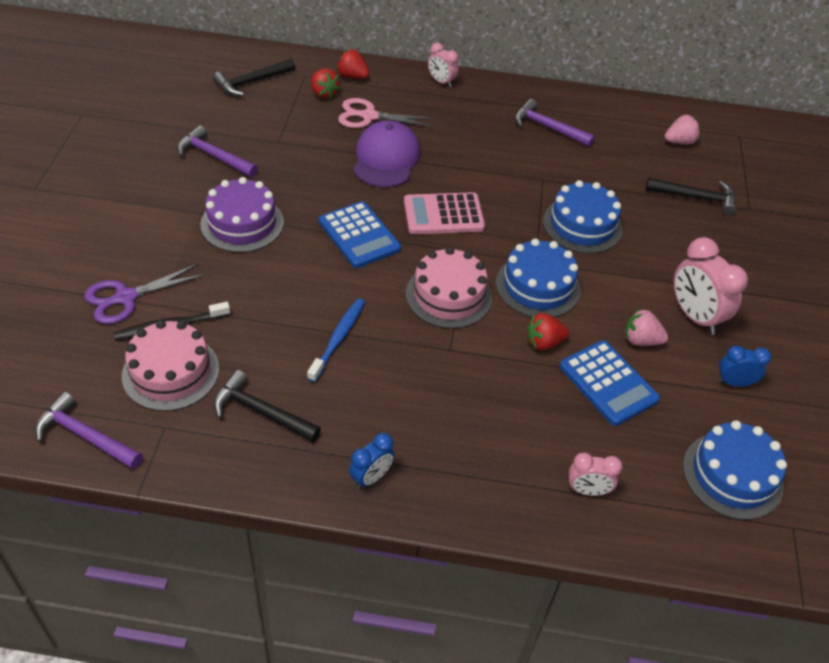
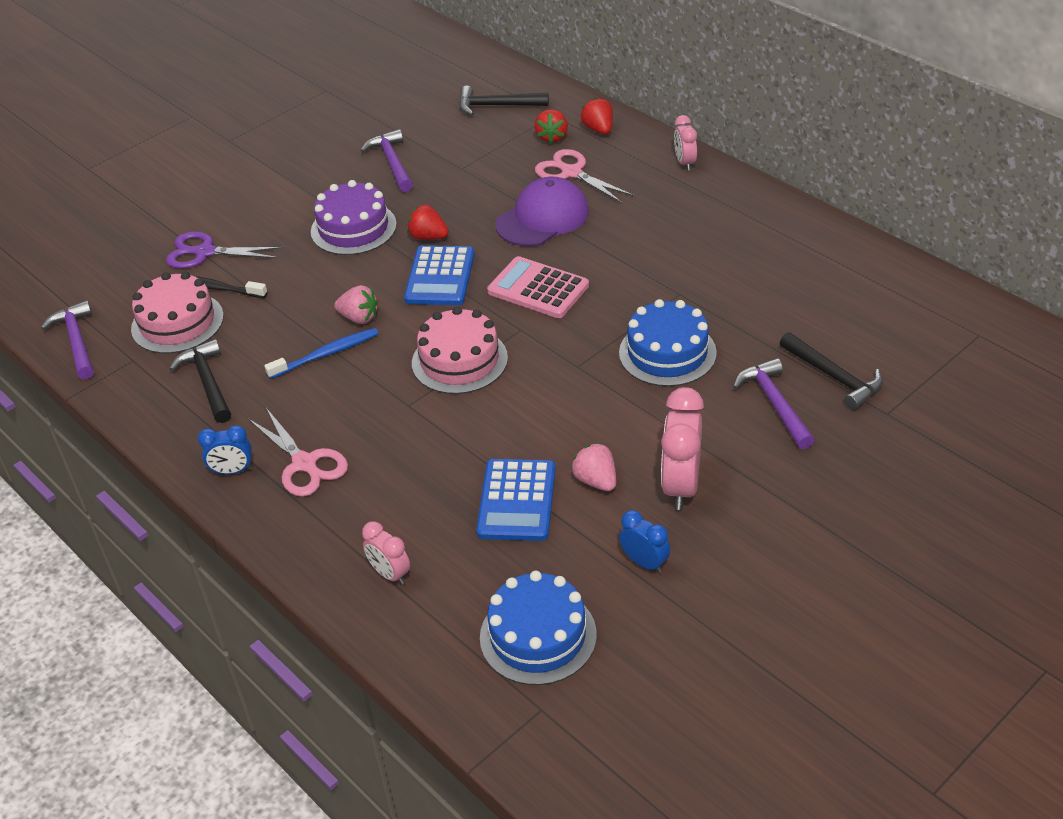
camera: 45 degrees right, 5 degrees down
(424, 439) = (305, 464): none -> pink scissors
(537, 286) = (552, 388): blue cake -> none
(543, 342) = (498, 438): red strawberry -> red strawberry (428, 237)
(548, 127) = (748, 246): purple hammer -> purple hammer (774, 404)
(679, 142) = (889, 314): pink strawberry -> pink strawberry (359, 318)

